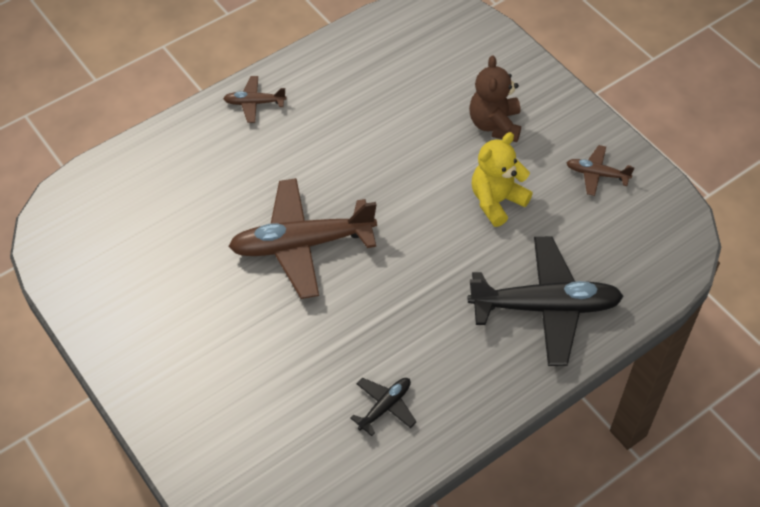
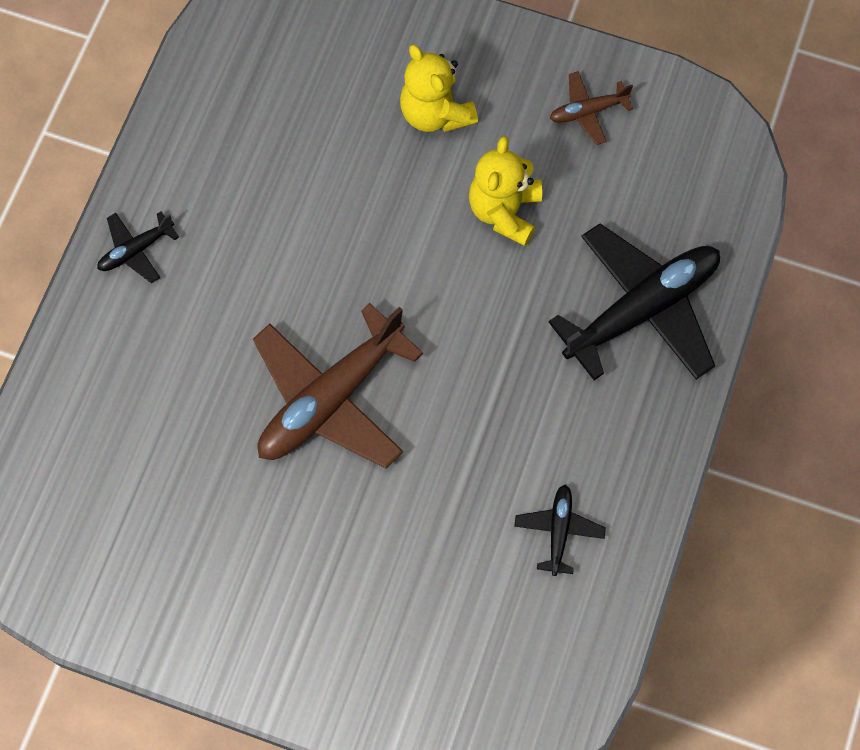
camera: 35 degrees left, 15 degrees up
(254, 103) = (136, 250): brown plane -> black plane
(495, 125) = (435, 113): brown teddy bear -> yellow teddy bear

